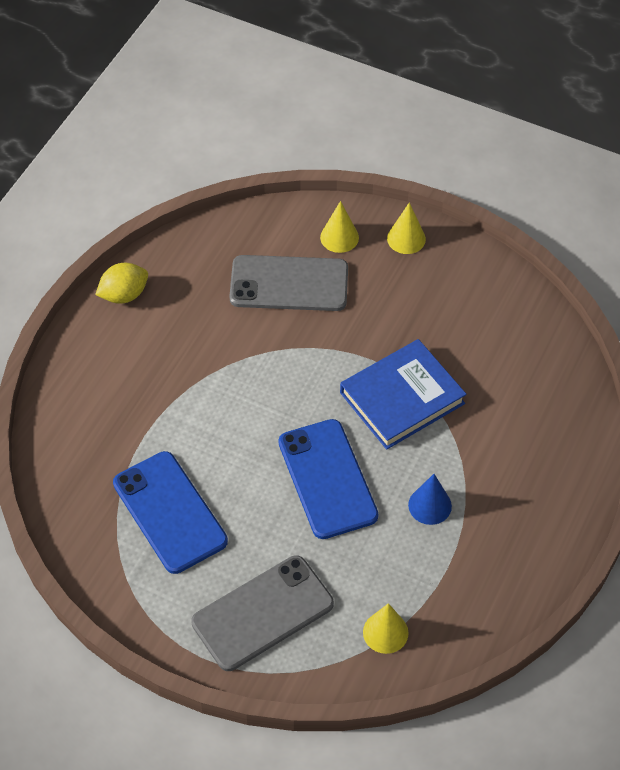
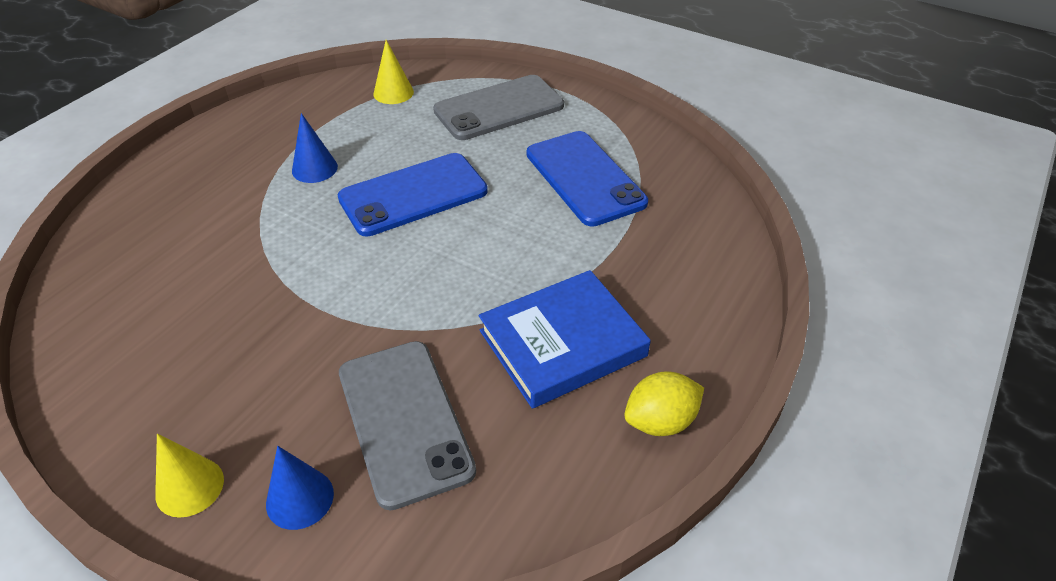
camera: 175 degrees left, 10 degrees down
(289, 284) = (404, 421): grey phone -> grey phone turned 60 degrees clockwise
(327, 479) = (413, 195): blue phone -> blue phone turned 75 degrees clockwise
(339, 237) = (300, 498): yellow cone -> blue cone
(402, 398) = (300, 263): blue book -> blue book (562, 343)

